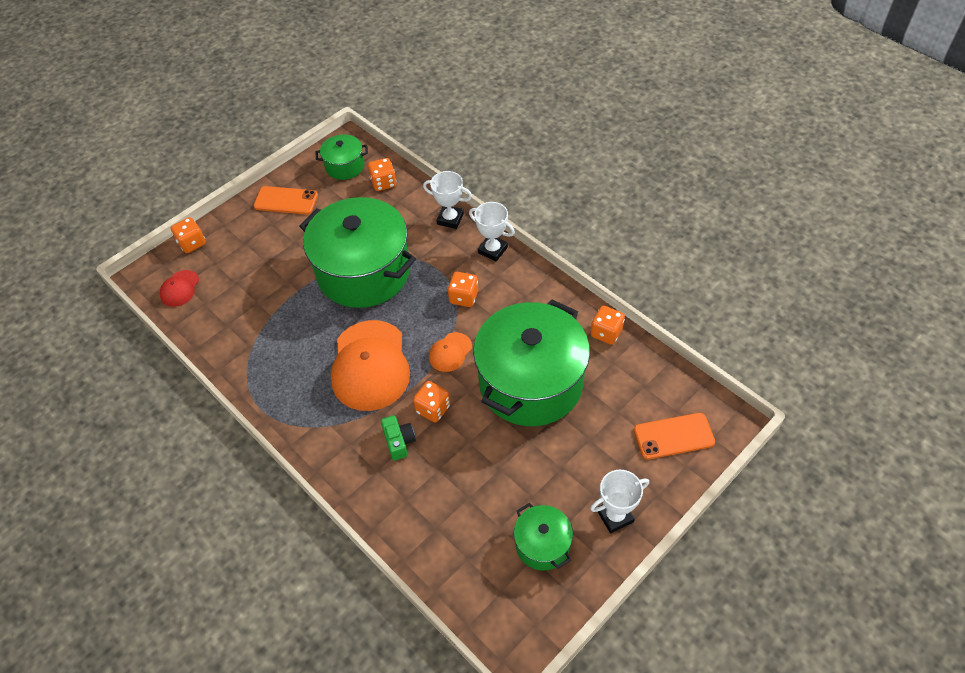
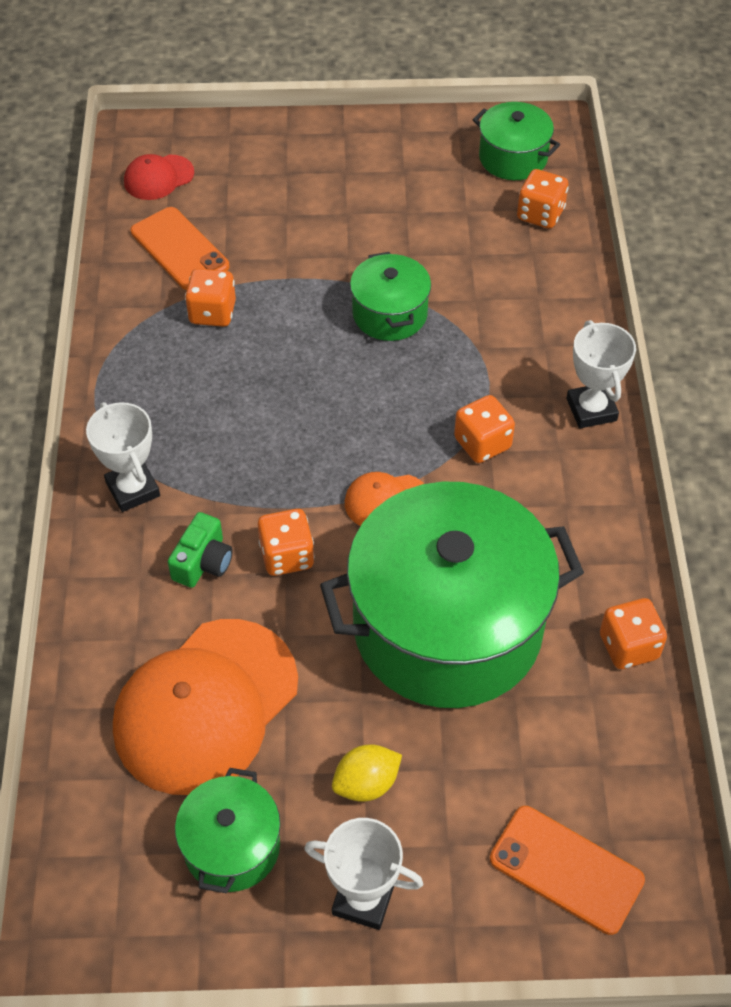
camera: 40 degrees right, 0 degrees up
(192, 243) = (228, 132): orange dice -> orange dice (212, 313)
(286, 201) = (391, 153): orange phone -> orange phone (179, 249)
(364, 272) = (390, 314): green pot -> green pot, size x0.46
(370, 365) = (271, 439): orange cap -> orange cap (205, 706)
(450, 219) = (578, 325): white trophy -> white trophy (133, 489)
(567, 471) = (366, 783): none -> yellow lemon

